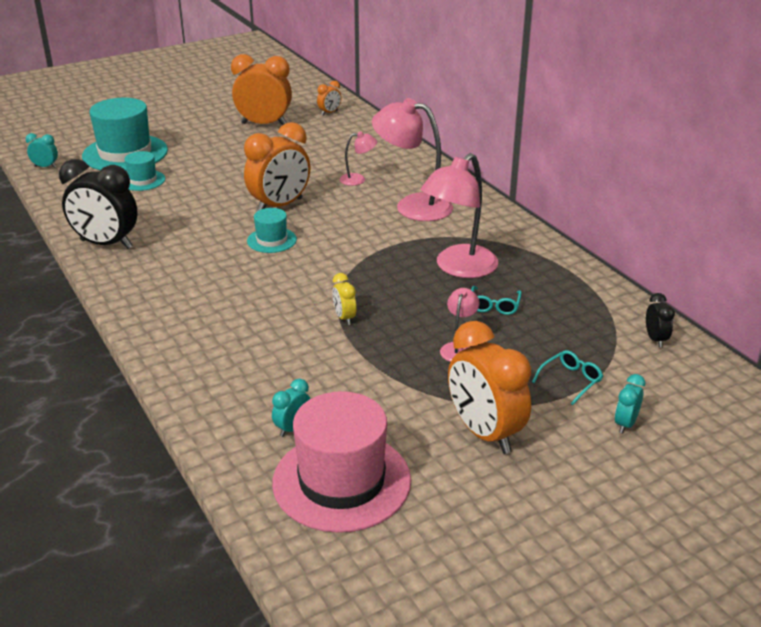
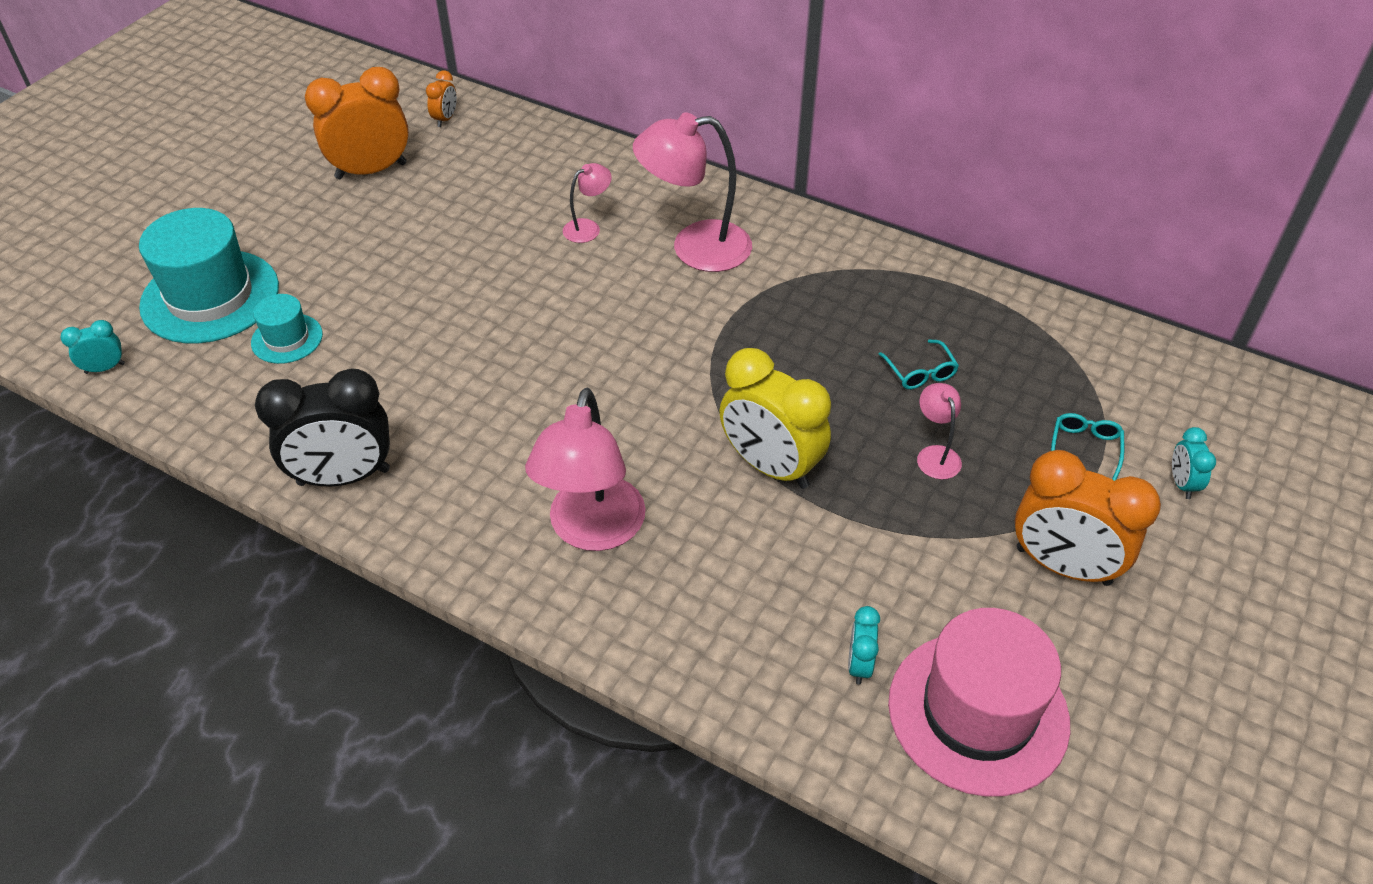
camera: 30 degrees left, 15 degrees up
(271, 240) = (568, 376): turquoise hat -> none
(279, 206) = (526, 313): orange clock -> none
(344, 318) = (770, 466): yellow clock -> yellow clock, size x2.18
(458, 268) = (833, 330): pink lamp -> pink lamp (592, 531)
(655, 339) = (1117, 350): black clock -> none

